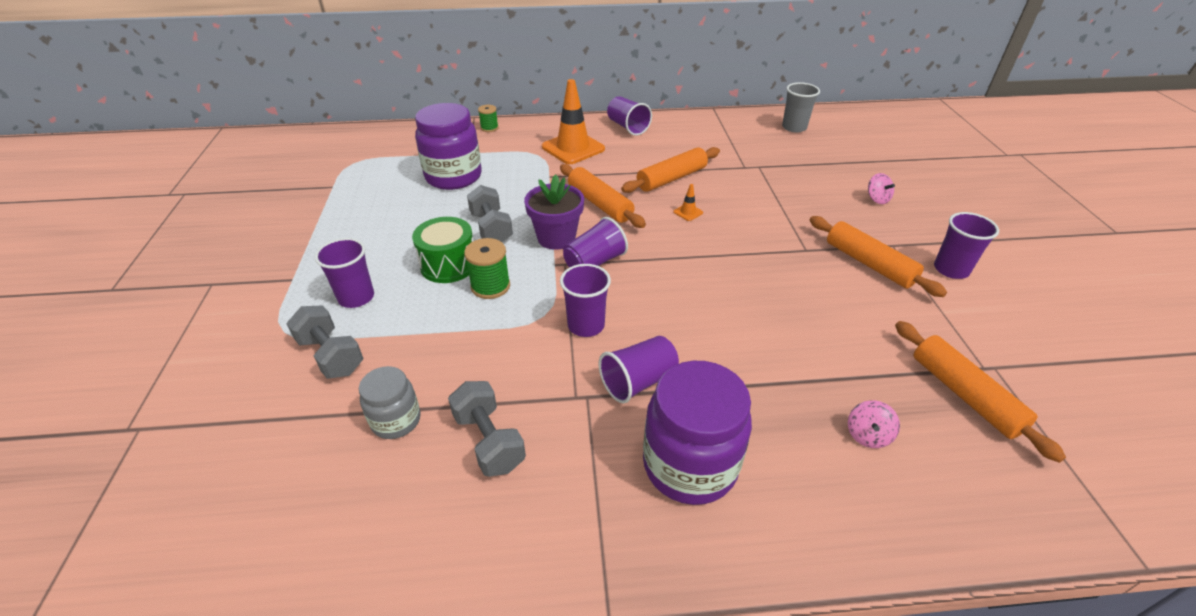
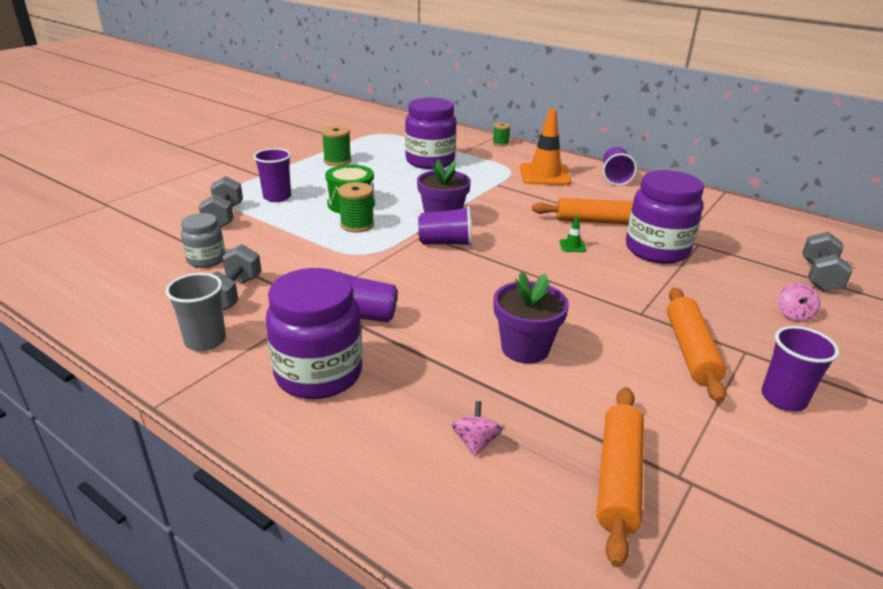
camera: 40 degrees right, 10 degrees down
(356, 219) = (337, 161): none -> green spool
(491, 228) = (408, 197): grey dumbbell -> grey dumbbell (819, 276)
(586, 325) = (381, 271): purple cup -> none
(599, 204) = (508, 213): orange rolling pin -> none
(688, 212) = (572, 246): orange traffic cone -> green traffic cone
(743, 186) = (656, 250): none -> purple jar
(785, 329) = (525, 348): none -> purple flower pot
(794, 127) = (793, 232): grey cup -> grey cup (205, 341)
(867, 435) = (475, 442): pink spinning top -> pink spinning top turned 120 degrees clockwise

